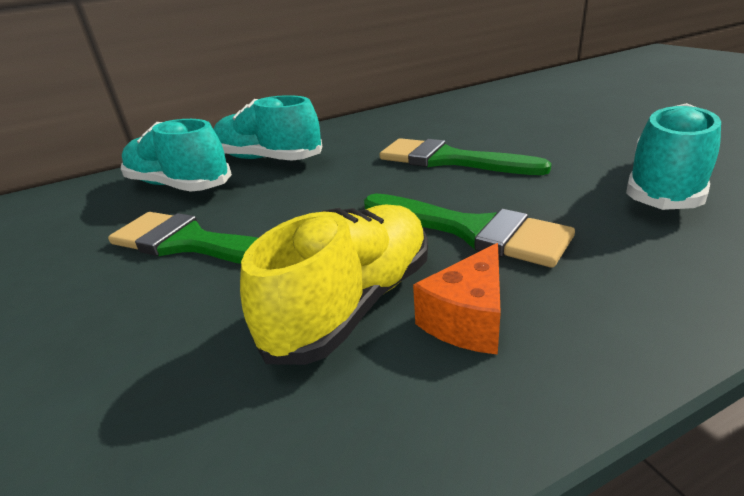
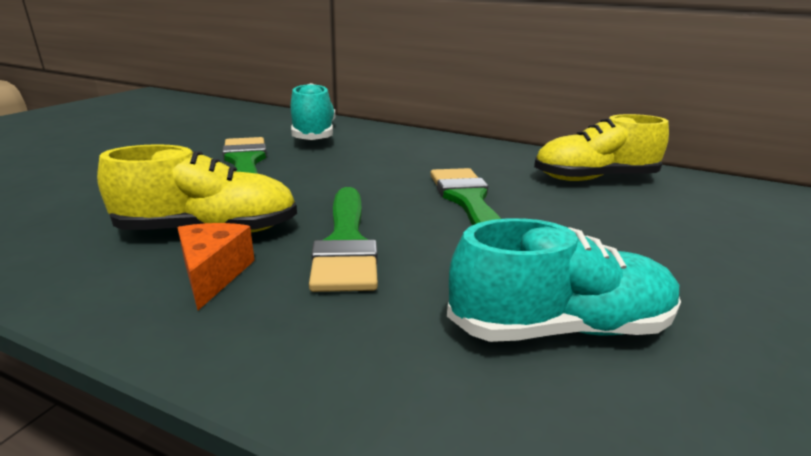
camera: 45 degrees right, 5 degrees down
(268, 159) = (383, 143): turquoise shoe -> none
(462, 110) = (594, 178): none -> yellow shoe
(468, 319) = (213, 274): orange cheese -> orange cheese turned 90 degrees clockwise

